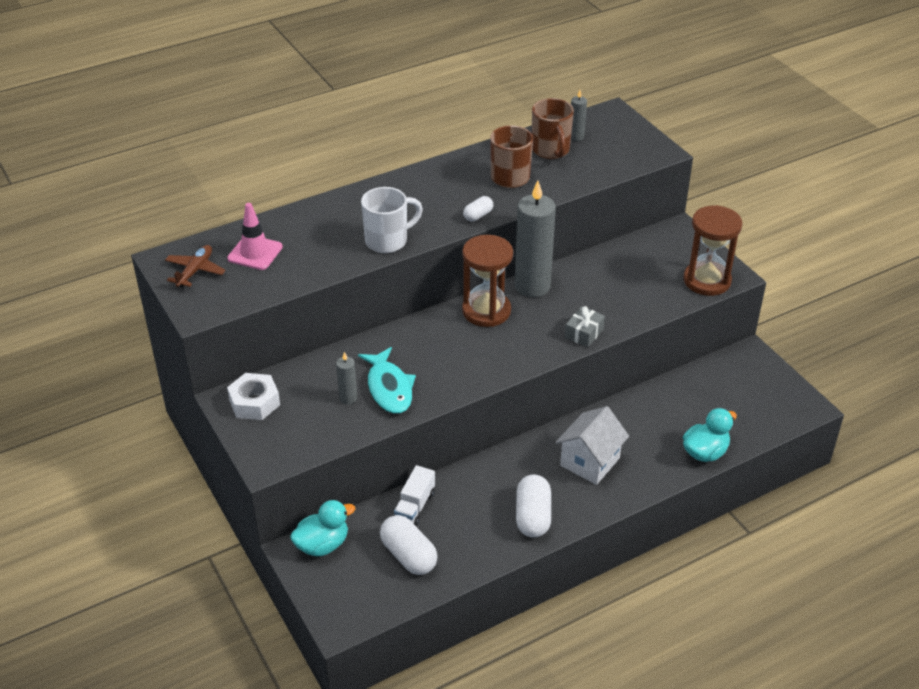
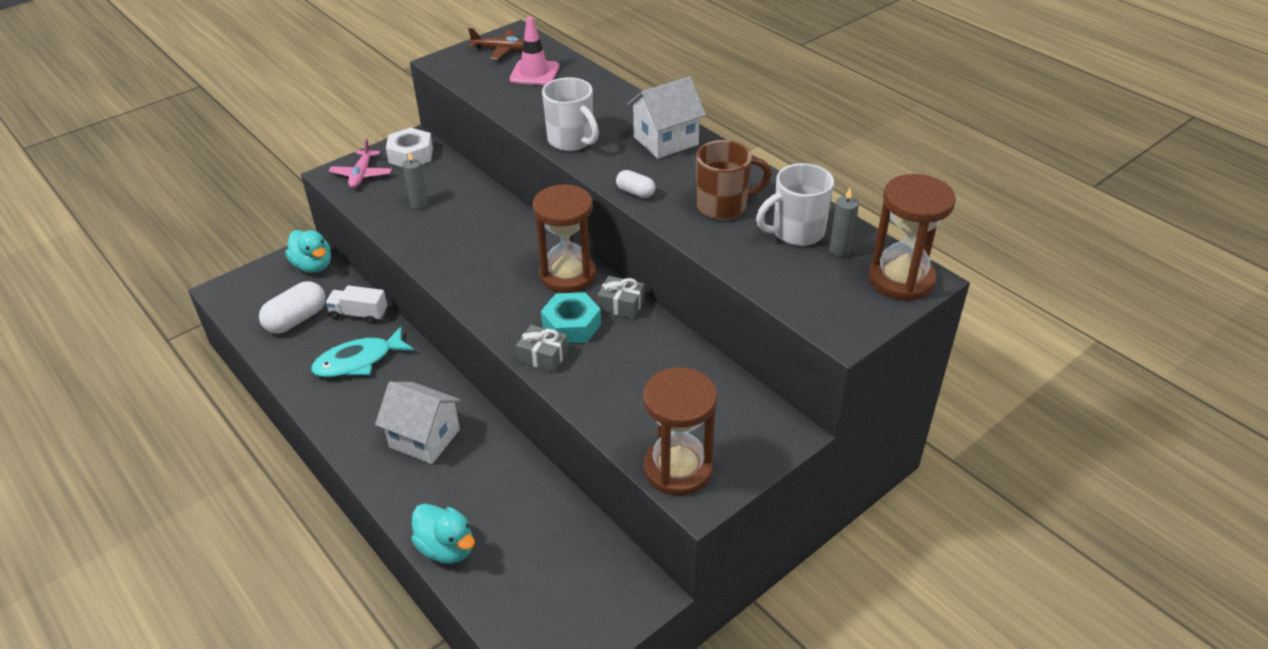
camera: 80 degrees right, 0 degrees up
(276, 441) = (361, 175): none -> pink plane
(389, 388) = (435, 226): turquoise fish -> turquoise fish (358, 361)
(407, 191) = (665, 141): none -> white house
(532, 286) = (621, 305): grey candle -> grey gift
(532, 516) = (343, 400): white capsule -> none
(550, 315) = (571, 325): none -> turquoise nut
(551, 150) = (796, 232): brown mug -> white mug
(612, 120) = (901, 279): none -> brown hourglass

